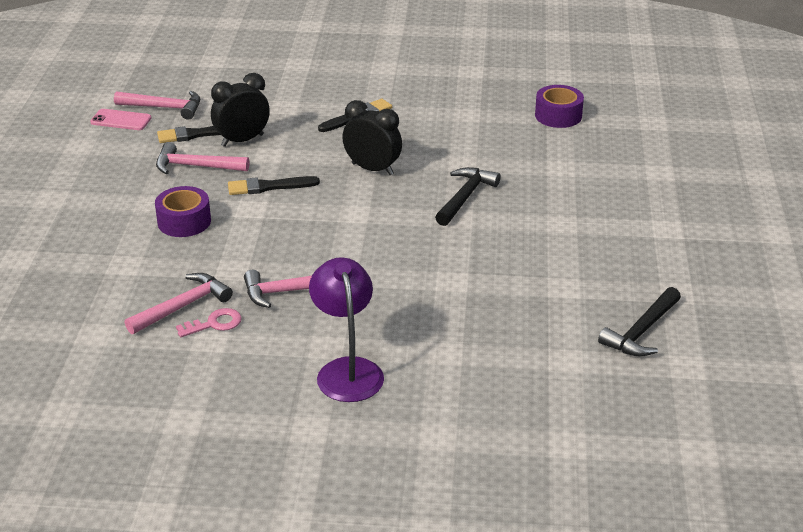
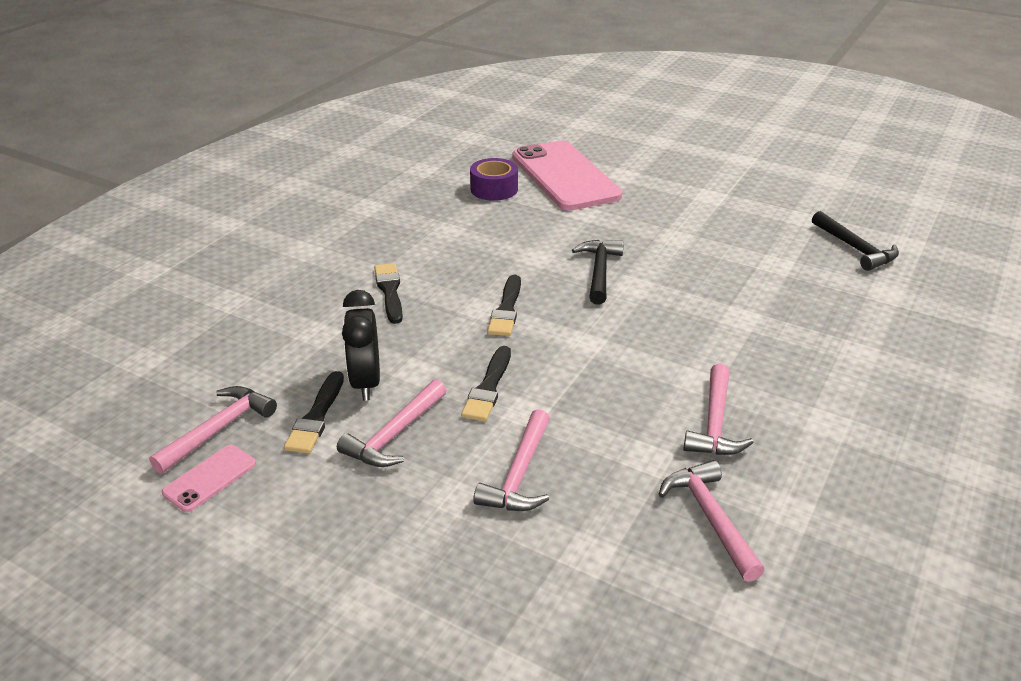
camera: 65 degrees left, 0 degrees up
(184, 221) = (519, 474): purple tape -> pink hammer
(214, 324) = (757, 498): pink key -> none
(347, 370) = (873, 420): purple lamp -> none
(372, 169) = (506, 309): black clock -> black brush
(465, 197) = (599, 271): black hammer -> black hammer turned 45 degrees clockwise
(621, 143) = (565, 176): none -> pink phone

